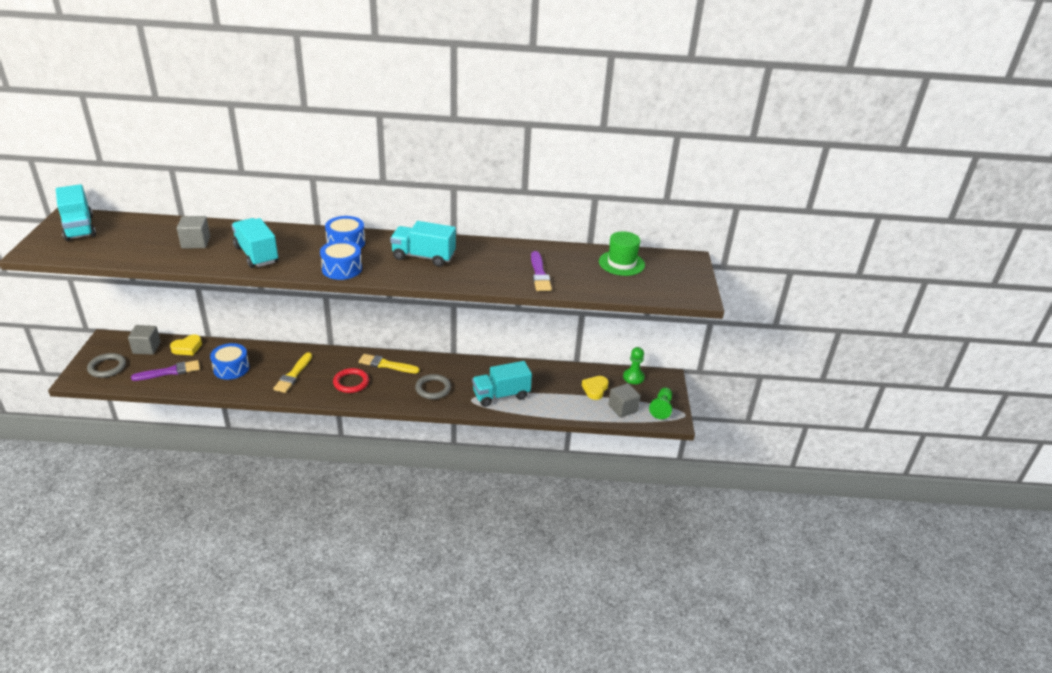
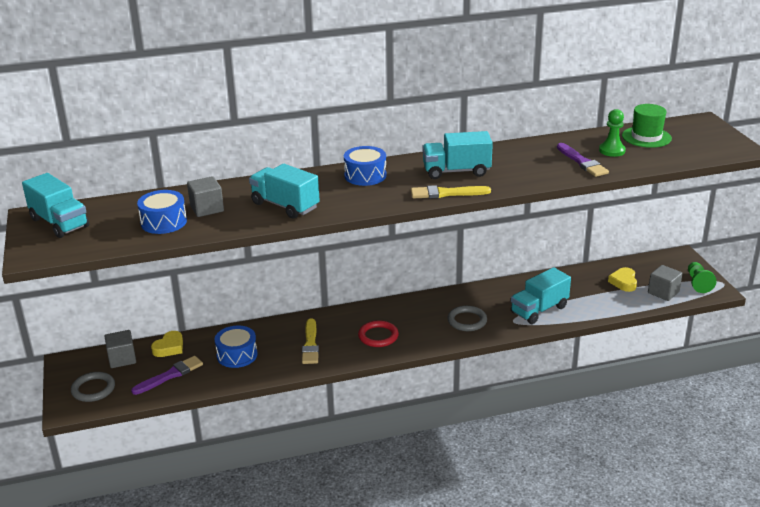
camera: 15 degrees left, 5 degrees down
(342, 269) = (387, 199): blue drum -> blue drum (163, 222)
(386, 365) = (400, 311): yellow brush -> yellow brush (446, 193)
(633, 377) = (650, 262): green pawn -> green pawn (612, 151)

